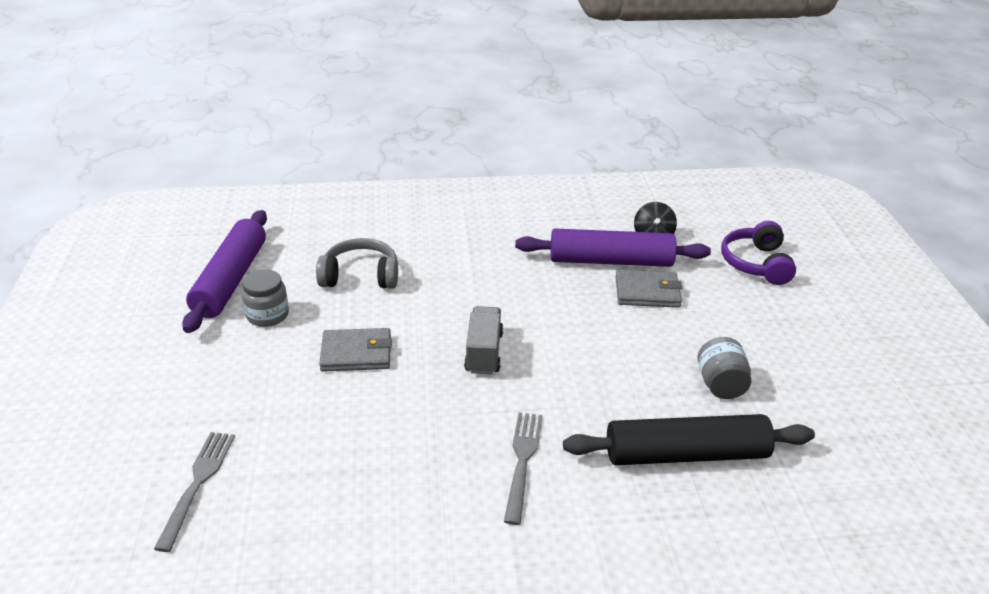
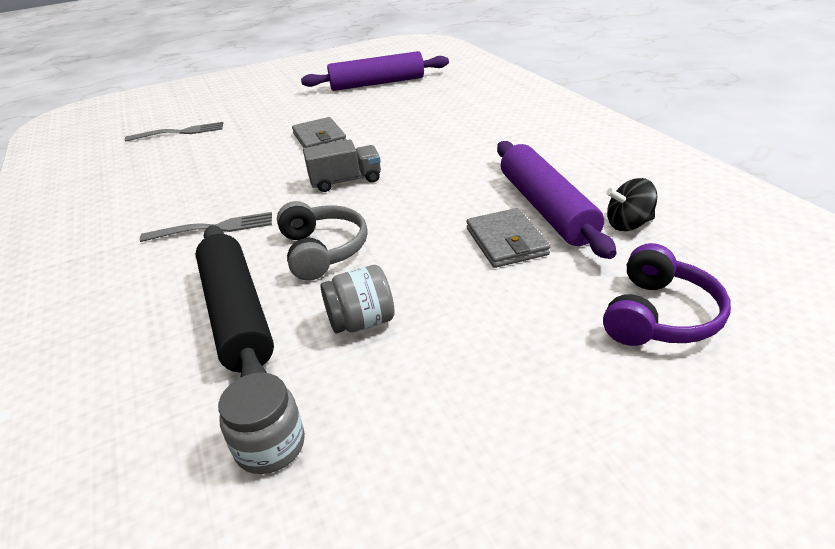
camera: 75 degrees right, 0 degrees up
(267, 315) = (346, 103): grey jar -> grey jar (270, 445)
(360, 276) = (414, 114): grey headphones -> grey headphones (323, 250)
(756, 263) = (659, 315): purple headphones -> purple headphones turned 135 degrees clockwise

